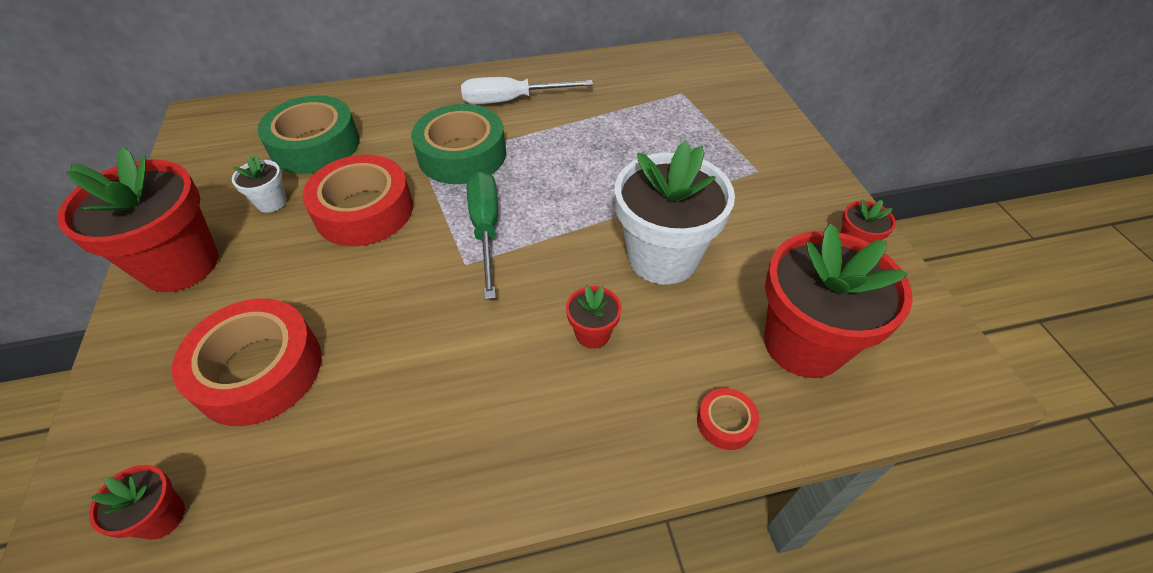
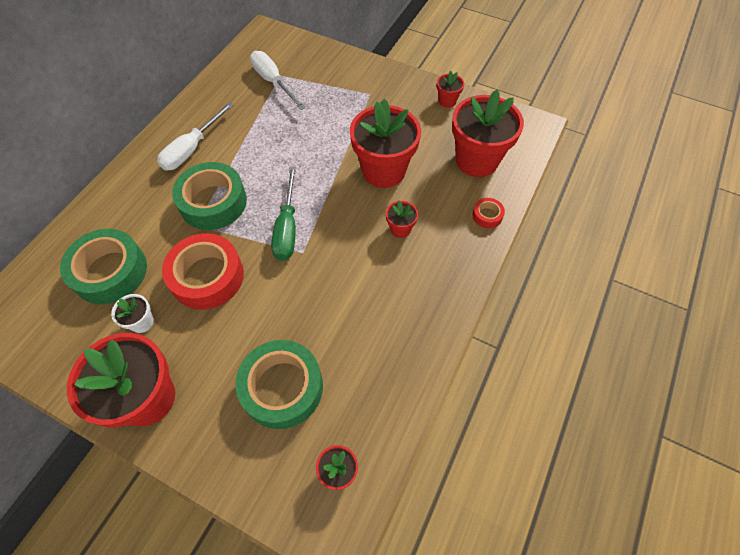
camera: 50 degrees left, 10 degrees up
(259, 370) = (282, 387): red tape -> green tape
(486, 229) = (287, 228): green screwdriver -> green screwdriver turned 120 degrees counterclockwise
(662, 257) = (383, 171): white flower pot -> red flower pot
(666, 94) = (273, 82): none -> white screwdriver

